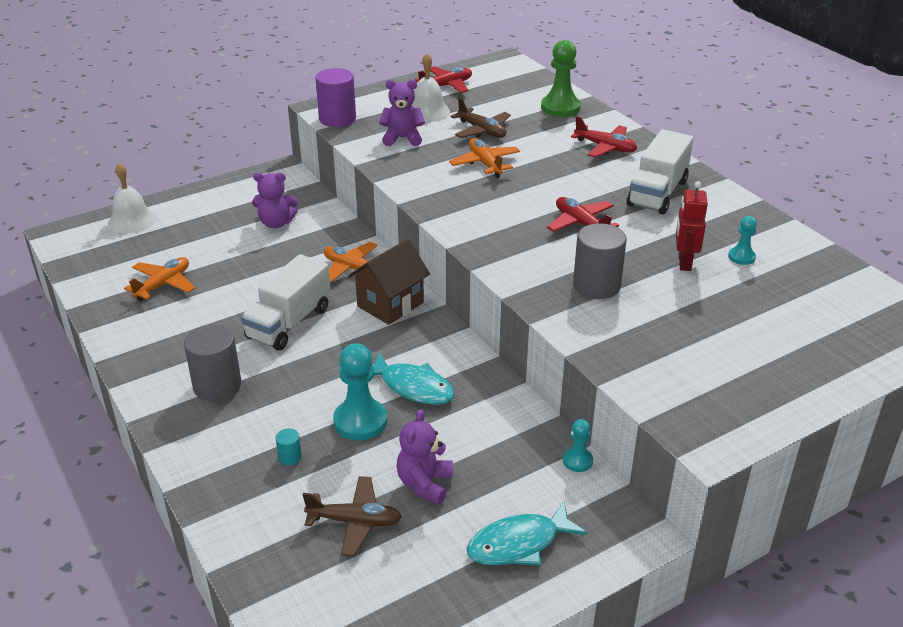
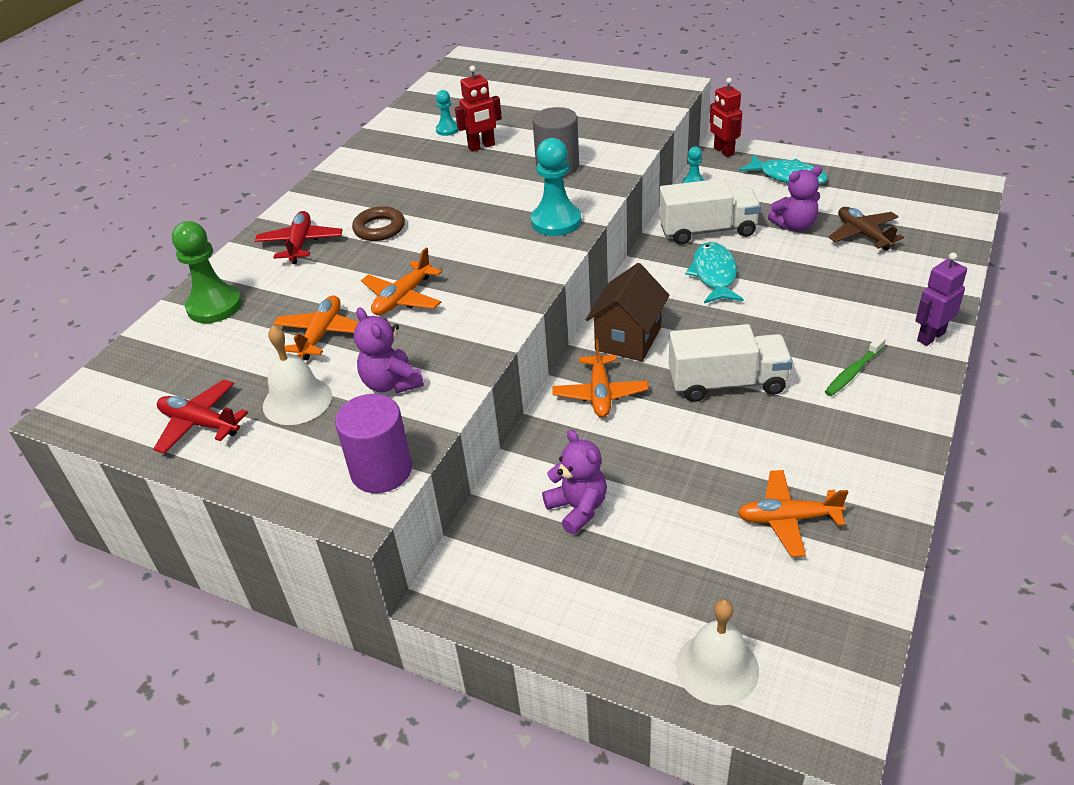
camera: 120 degrees left, 5 degrees up
(189, 454) = (930, 336): none -> purple robot
(217, 386) = (853, 372): grey cylinder -> green toothbrush
(290, 457) = (859, 289): turquoise cylinder -> none
(360, 421) = (781, 279): turquoise pawn -> turquoise pawn (556, 222)
(390, 304) = (628, 339): brown house -> brown house turned 75 degrees counterclockwise
(482, 131) = (322, 334): brown plane -> orange plane
(581, 224) = (470, 204): red plane -> none
(590, 179) = (379, 228): none -> brown ring
(629, 528) = (723, 151): none -> red robot
(657, 193) = (375, 189): white truck -> white truck (707, 230)

